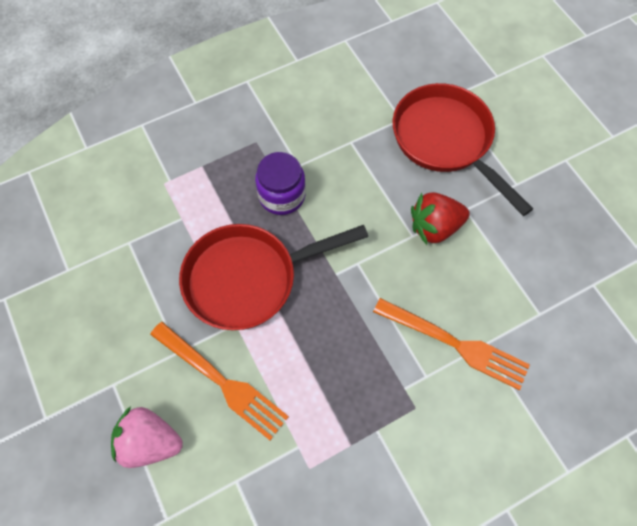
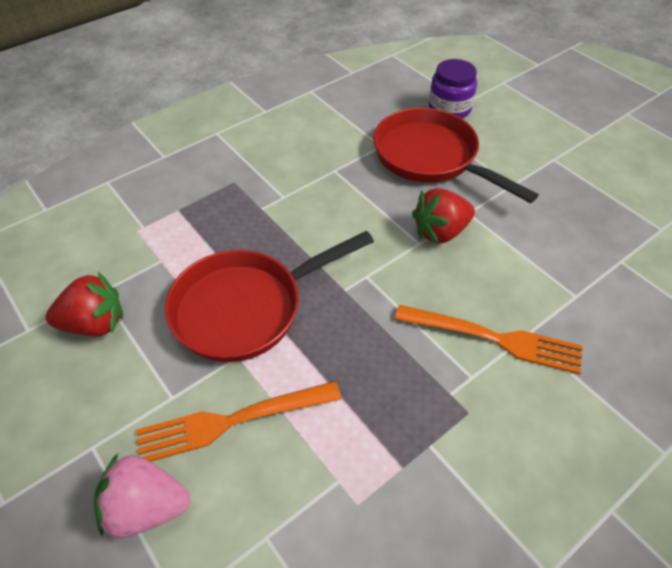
camera: 10 degrees left, 15 degrees down
(122, 273) = (94, 324): none -> red strawberry
(222, 382) = (231, 421): orange fork -> orange fork turned 135 degrees clockwise
(282, 195) = (270, 225): purple jar -> purple jar (449, 109)

